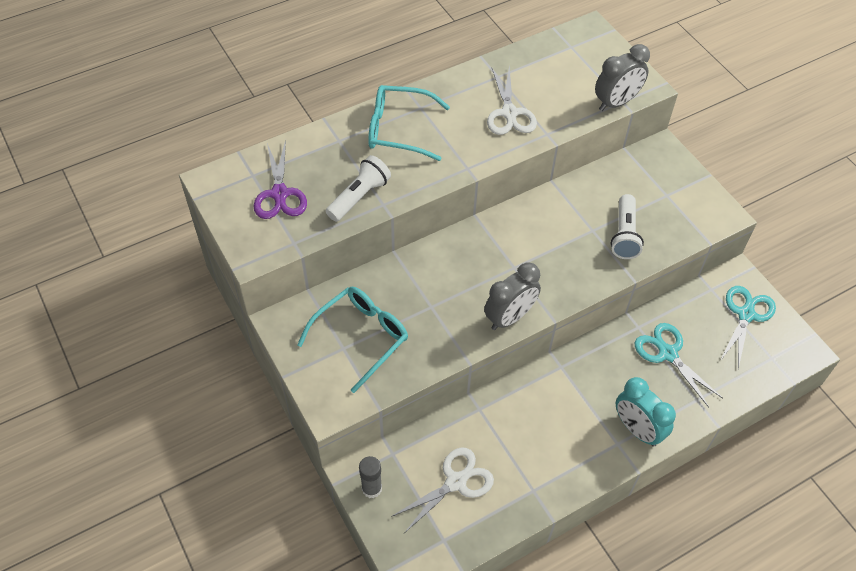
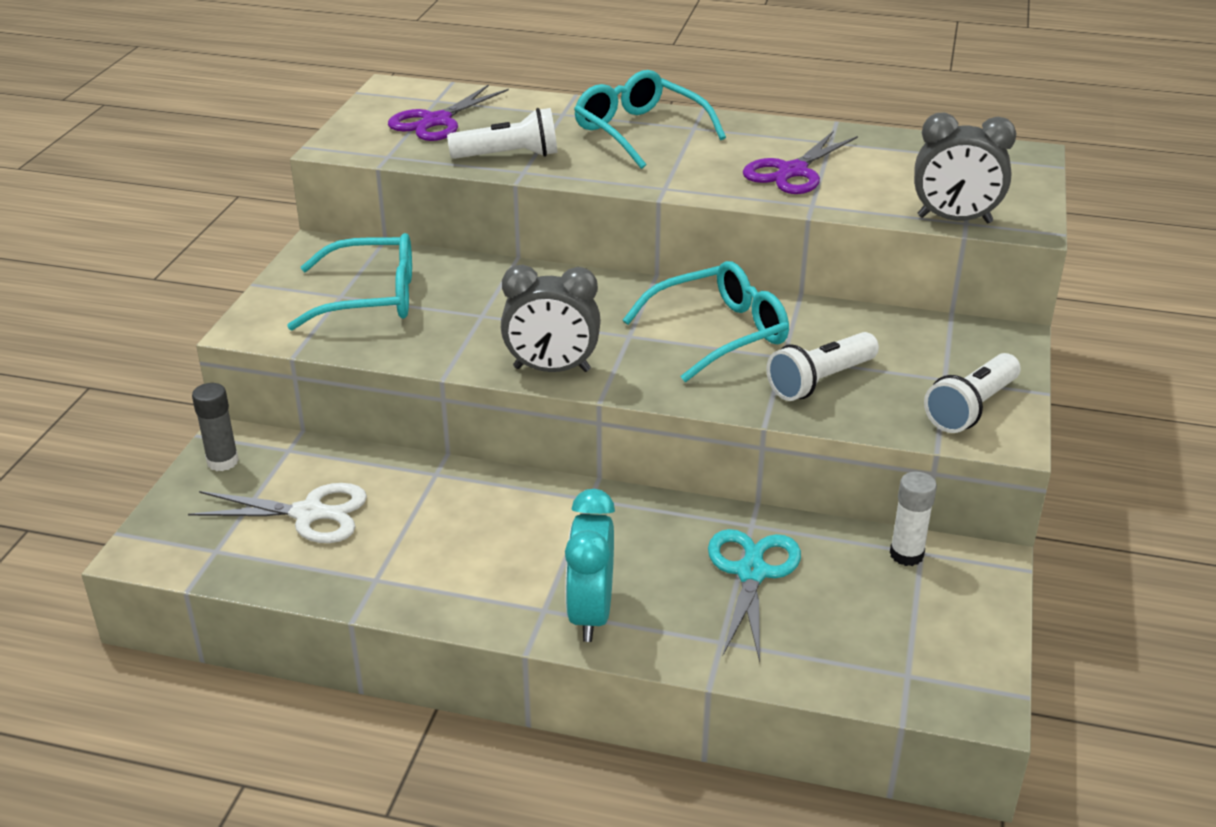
camera: 45 degrees right, 20 degrees down
(509, 113) = (792, 172): white scissors -> purple scissors
(549, 235) = (718, 333): none -> turquoise glasses
(695, 206) = (971, 408): none -> white flashlight
(708, 295) = (906, 554): none -> white glue stick
(746, 314) = (936, 607): turquoise scissors -> none

